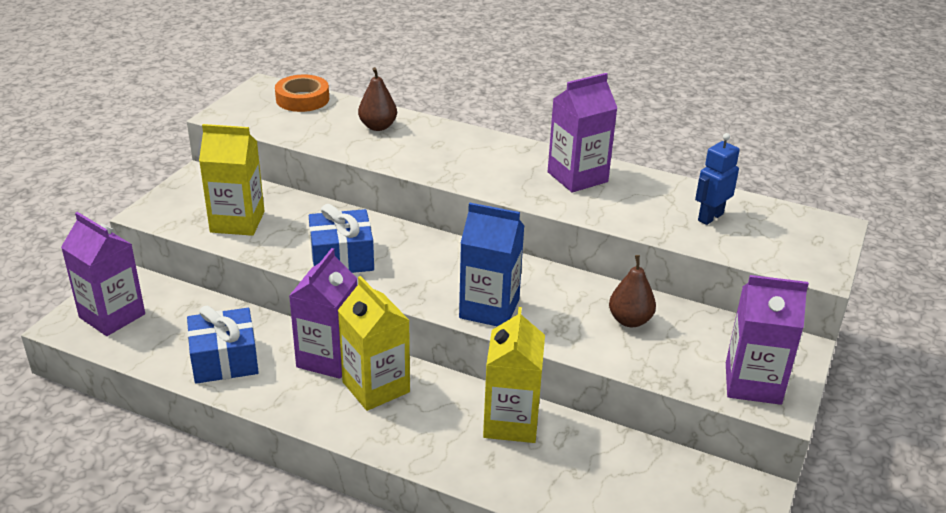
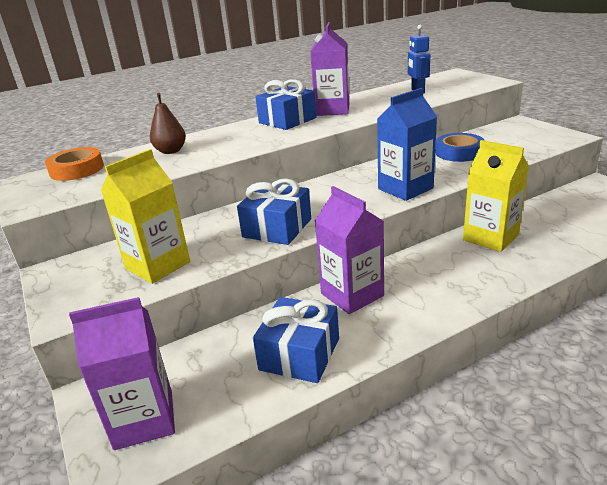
camera: 50 degrees left, 5 degrees down
(376, 387) = (408, 281): yellow carton -> none
(517, 159) = (287, 120): none -> blue gift
(630, 320) = (459, 152): brown pear -> blue tape
(753, 383) = (545, 137): purple carton -> none

